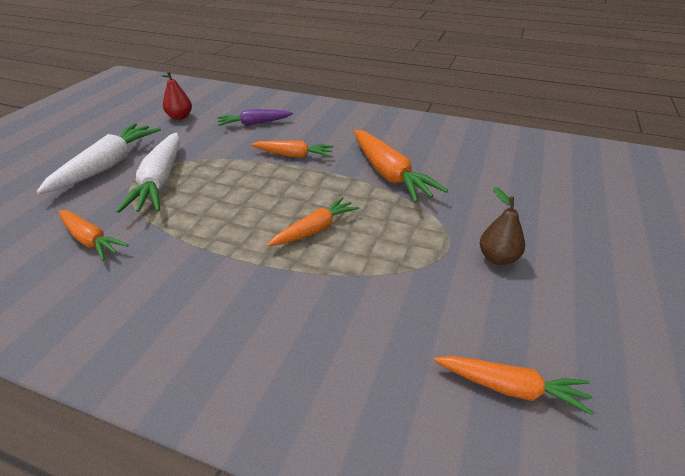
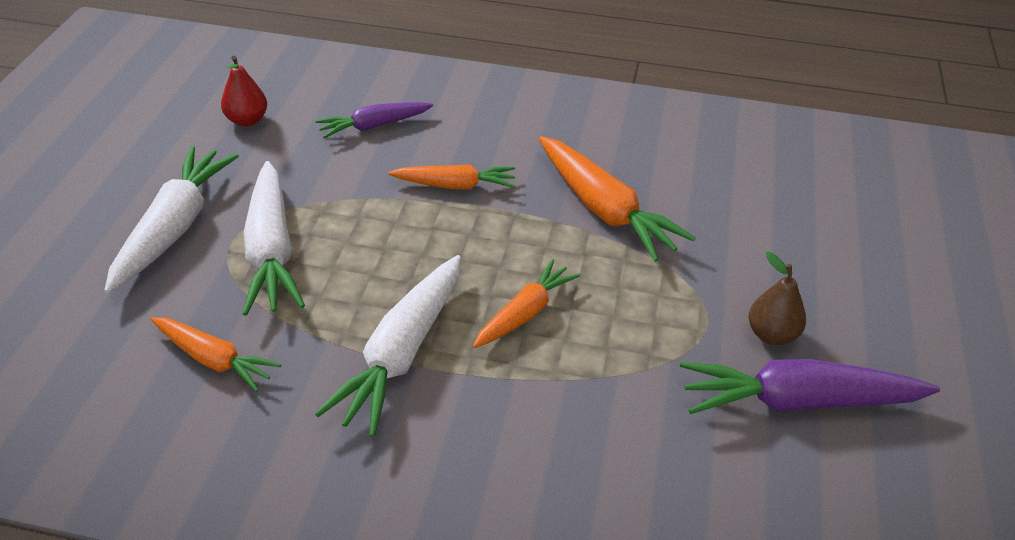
camera: 10 degrees left, 5 degrees up
(219, 247) = (402, 353): none -> white carrot
(510, 388) = (805, 503): orange carrot -> none
(513, 307) = (798, 401): none -> purple carrot

